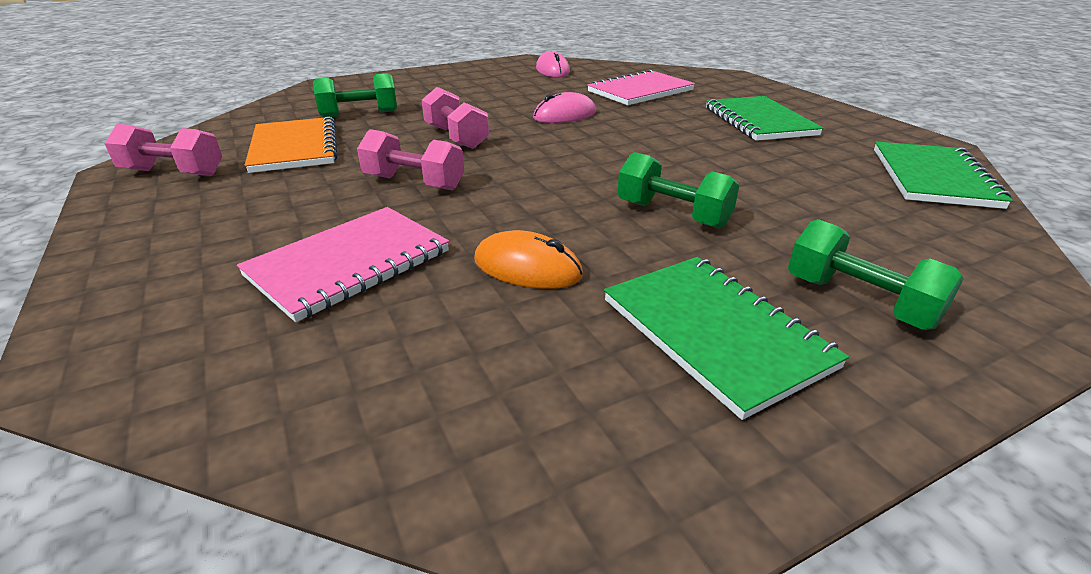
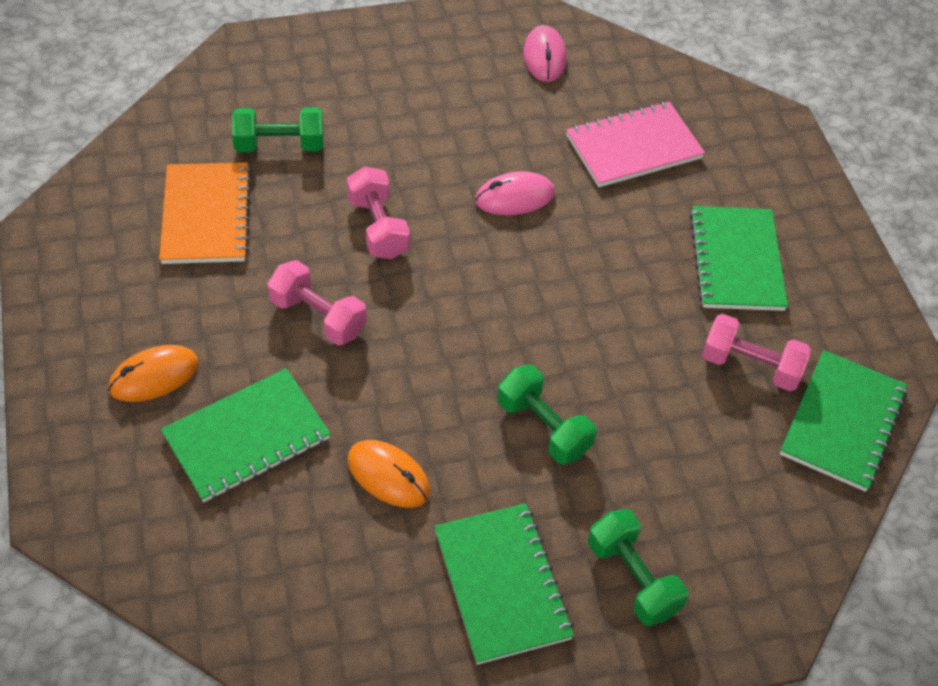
camera: 10 degrees right, 20 degrees up
(173, 173) = (90, 246): pink dumbbell -> pink dumbbell (750, 366)
(234, 237) = (154, 376): none -> orange mouse
(349, 264) = (247, 437): pink notebook -> green notebook

